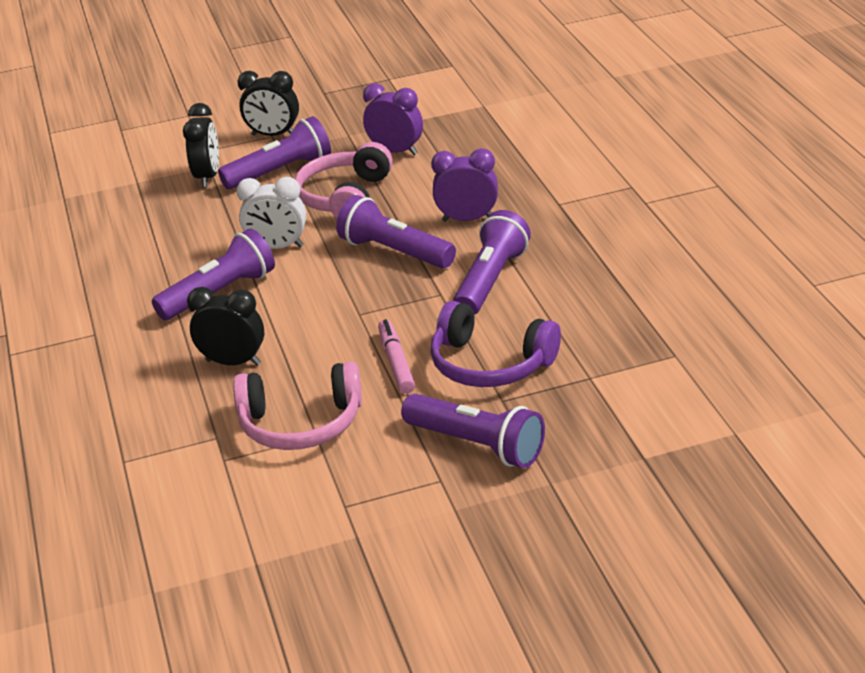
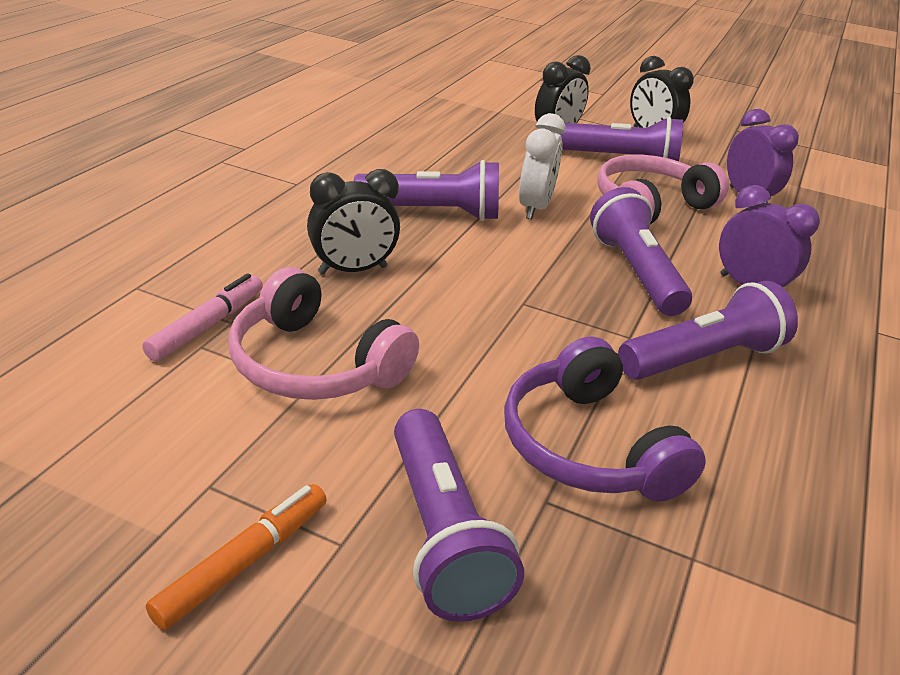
camera: 35 degrees right, 0 degrees up
(233, 362) = (353, 270): black clock -> black clock turned 105 degrees clockwise
(278, 247) = (534, 208): white clock -> white clock turned 120 degrees counterclockwise
(396, 363) = (490, 372): pink marker -> pink marker (207, 325)
(410, 516) = (244, 562): none -> orange marker

